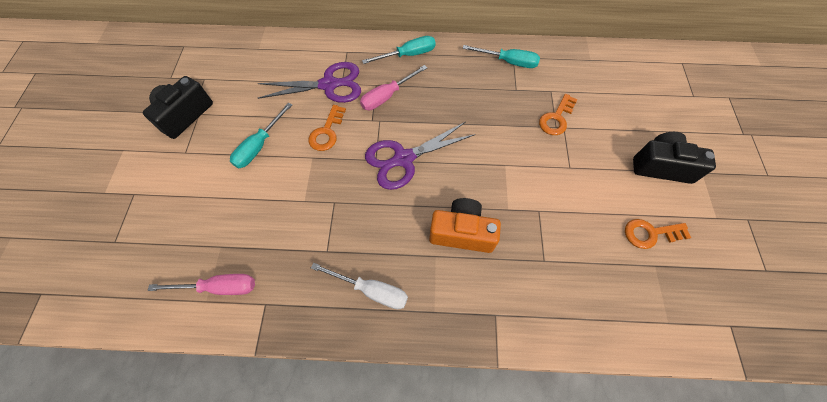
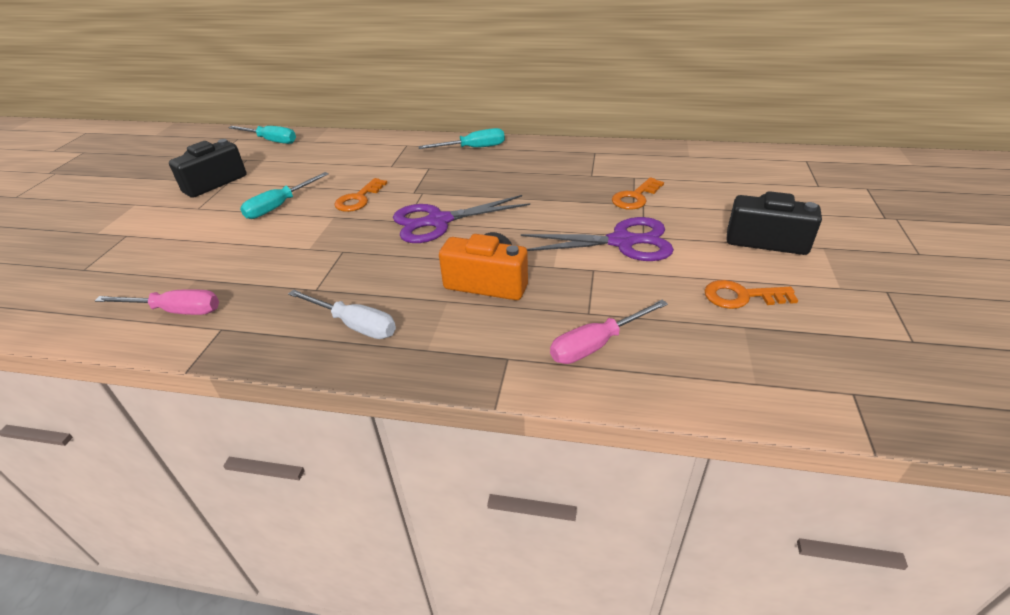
camera: 10 degrees right, 25 degrees down
(329, 85) = (377, 166): purple scissors -> purple scissors (623, 242)
(387, 96) = (438, 176): pink screwdriver -> pink screwdriver (596, 345)
(508, 62) = (588, 155): turquoise screwdriver -> turquoise screwdriver (271, 141)

